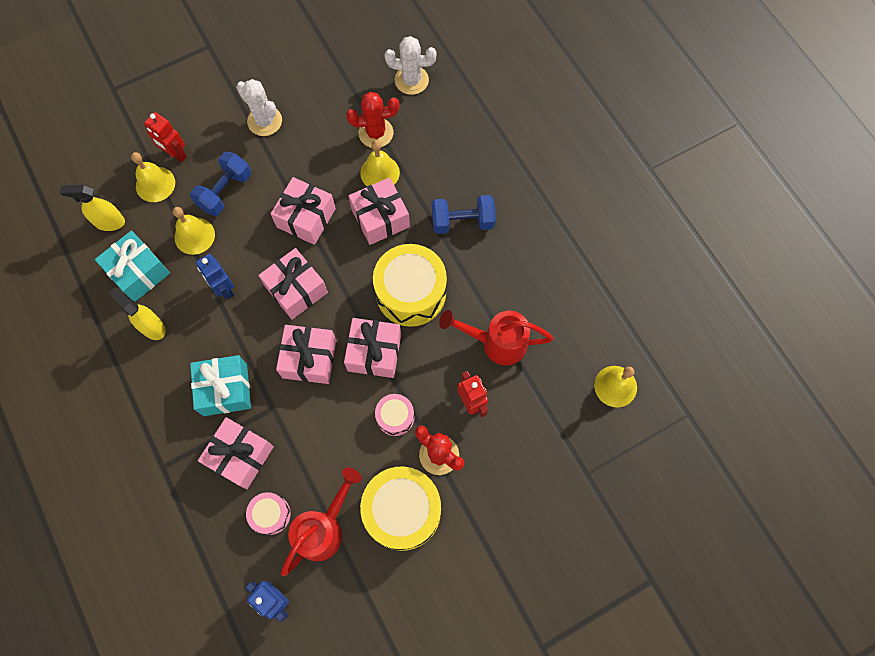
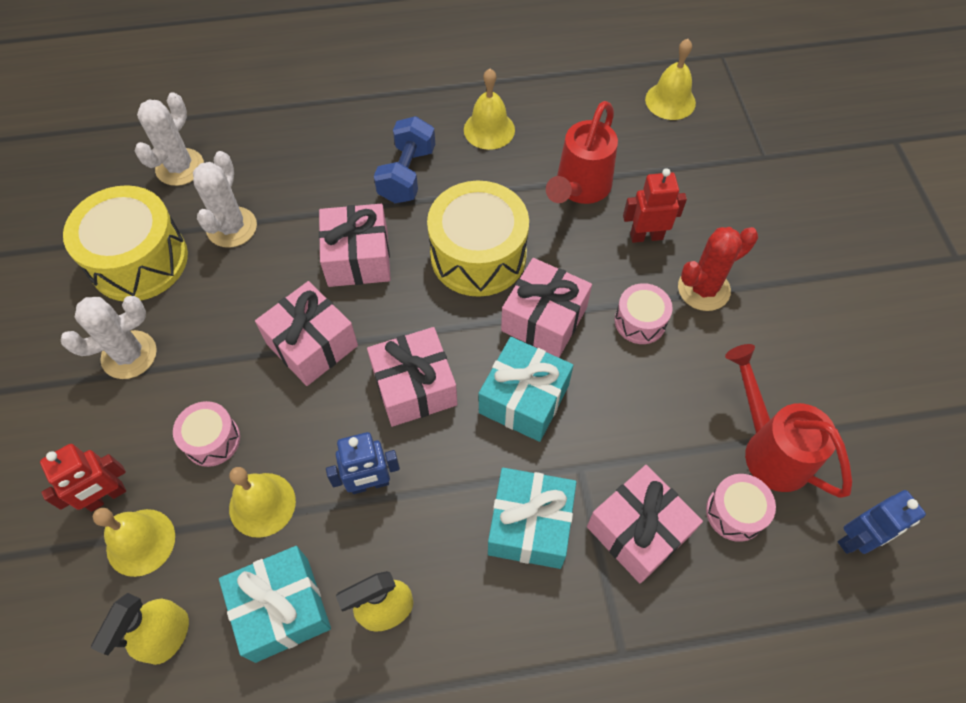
camera: 70 degrees left, 10 degrees down
(225, 191) = (212, 440): blue dumbbell -> pink drum
(309, 359) = (524, 399): pink gift -> turquoise gift
(376, 133) = (232, 227): red cactus -> white cactus
(380, 173) = (292, 240): yellow bell -> yellow bell (489, 129)
(402, 511) = (766, 349): yellow drum -> yellow drum (139, 260)

